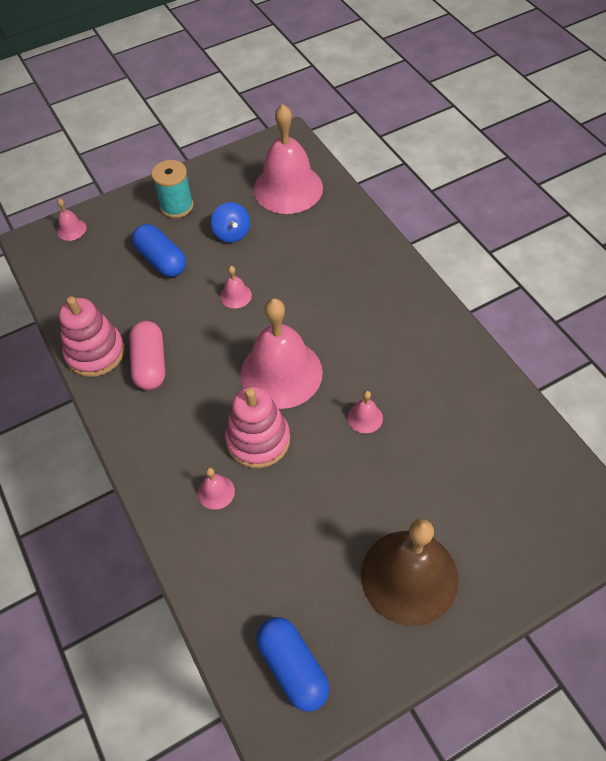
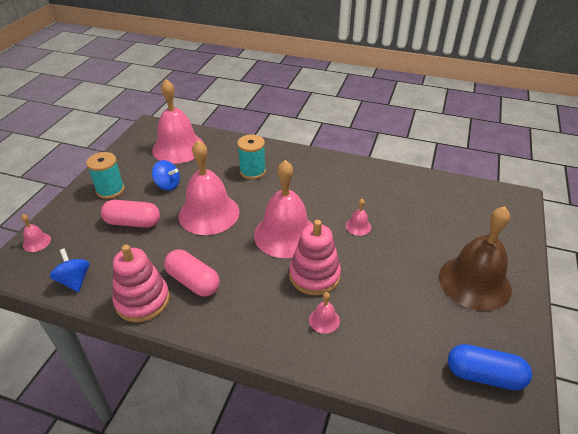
camera: 45 degrees left, 15 degrees down
(65, 292) = (74, 280): none -> blue spinning top
(161, 260) = (133, 222): blue capsule -> pink capsule
(236, 296) = (209, 213): pink bell -> pink bell, size x2.44
(331, 270) = (252, 171): none -> turquoise spool

